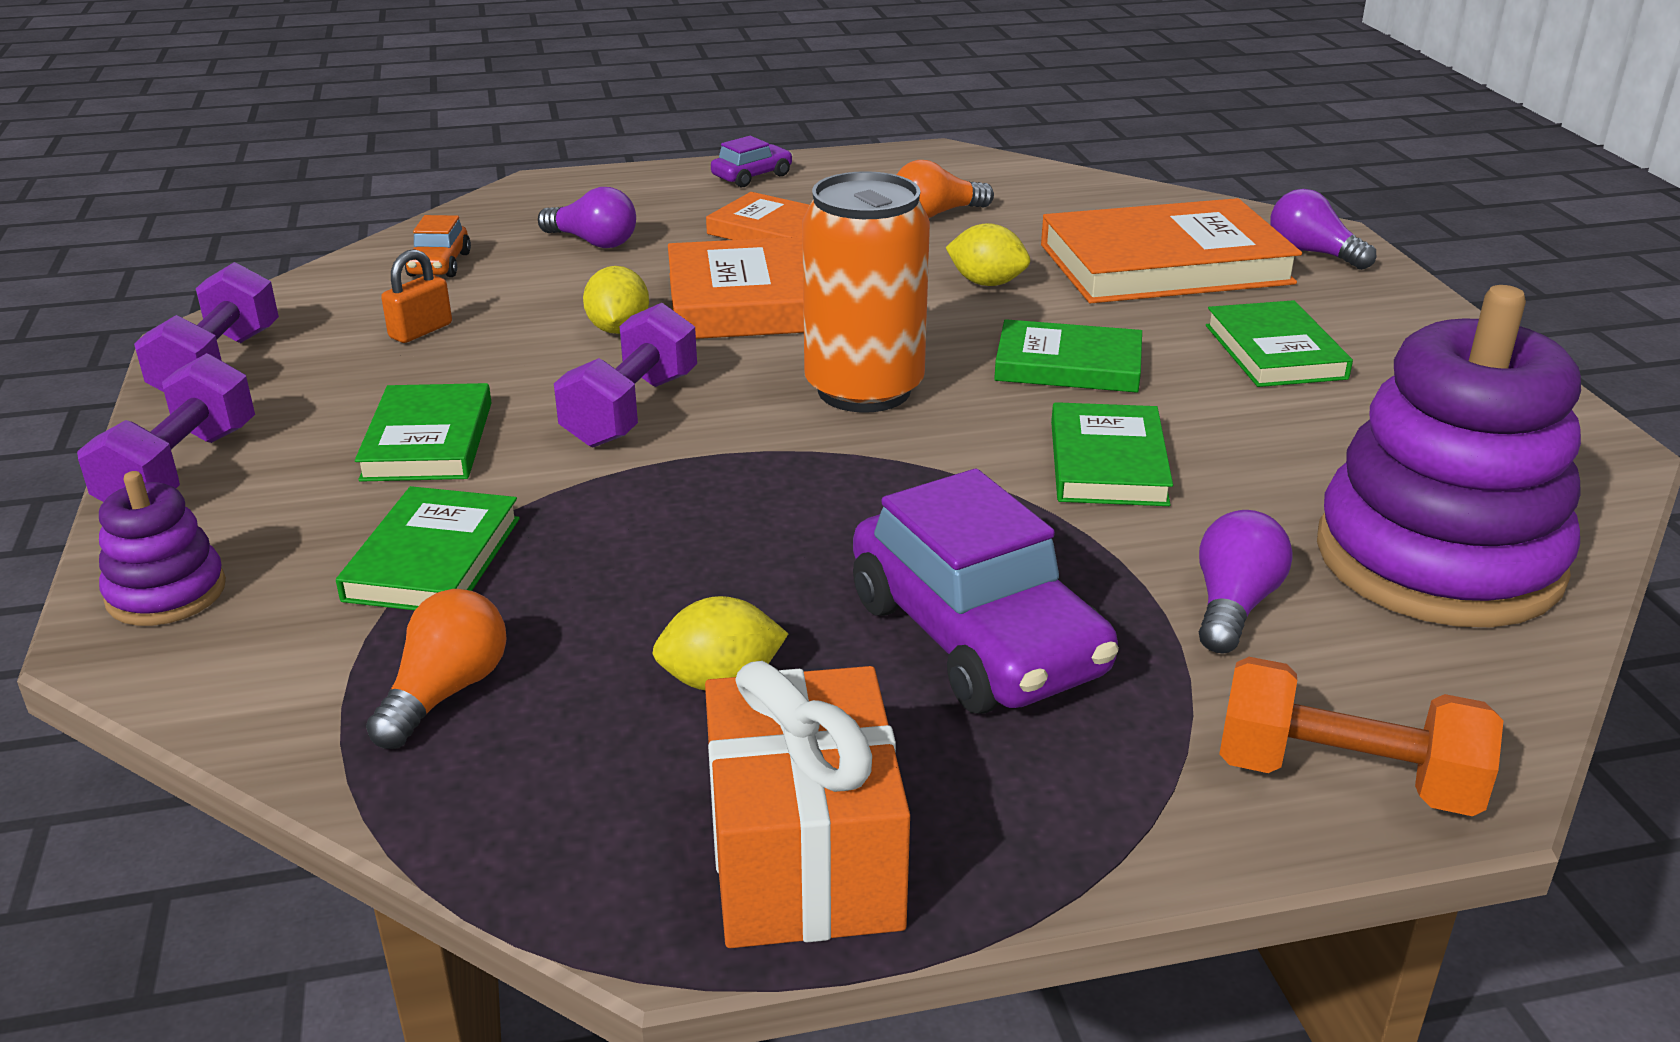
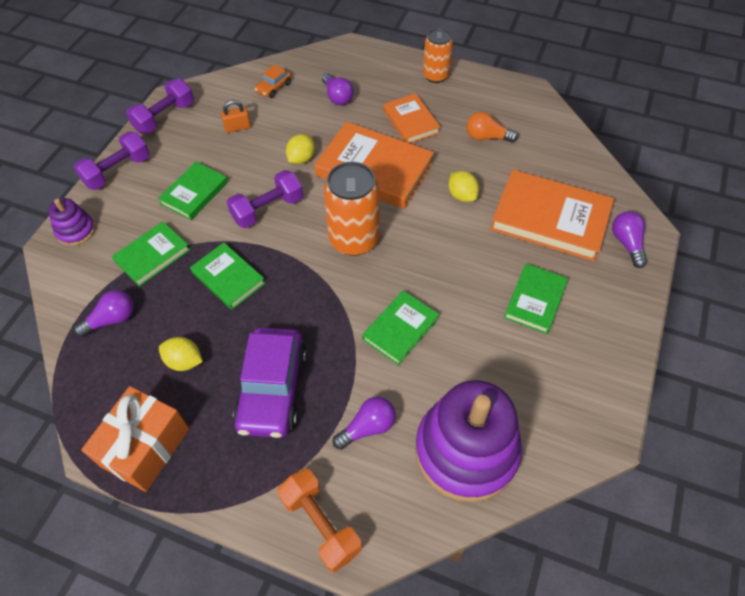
camera: 35 degrees right, 25 degrees up
(445, 692) = (111, 319): orange light bulb -> purple light bulb
(752, 176) = (435, 76): purple car -> orange can
(1068, 365) = (442, 264): green book -> green book (228, 278)

